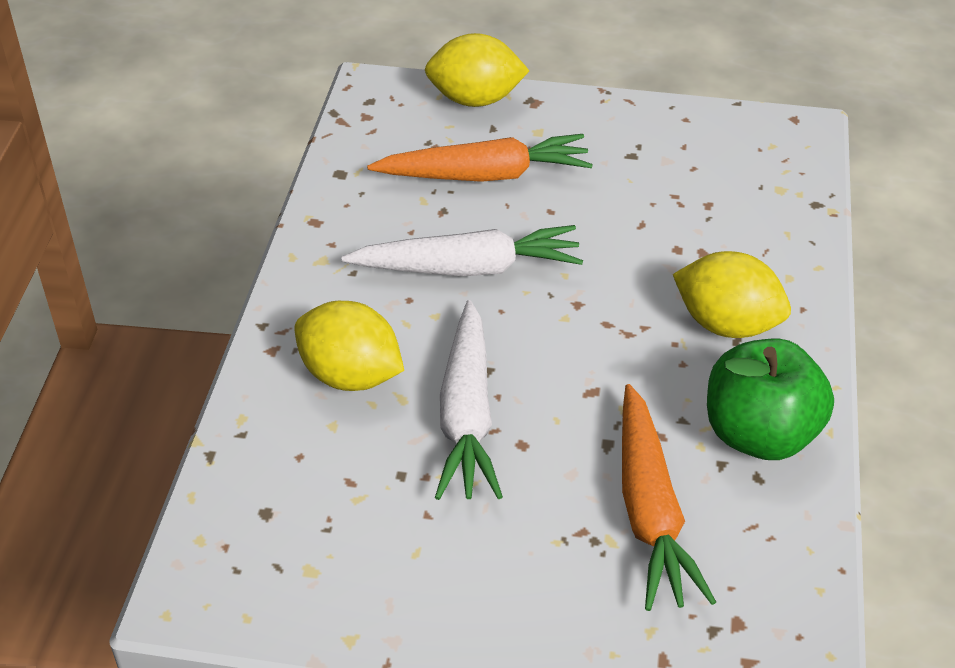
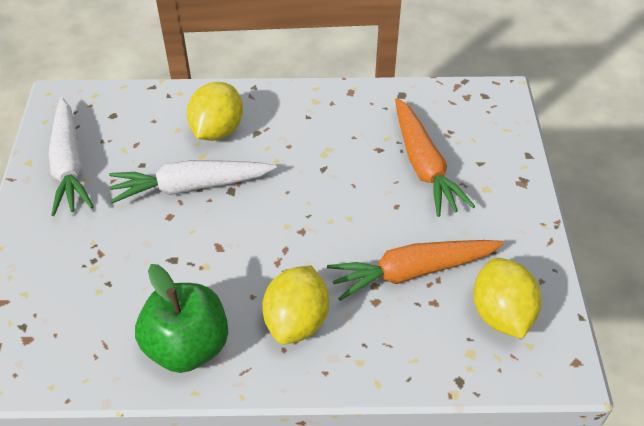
camera: 80 degrees right, 5 degrees up
(467, 268) = (324, 169): white carrot -> white carrot (69, 165)
(475, 100) = (509, 149): yellow lemon -> yellow lemon (501, 314)
(650, 510) = (116, 286): orange carrot -> orange carrot (412, 272)

